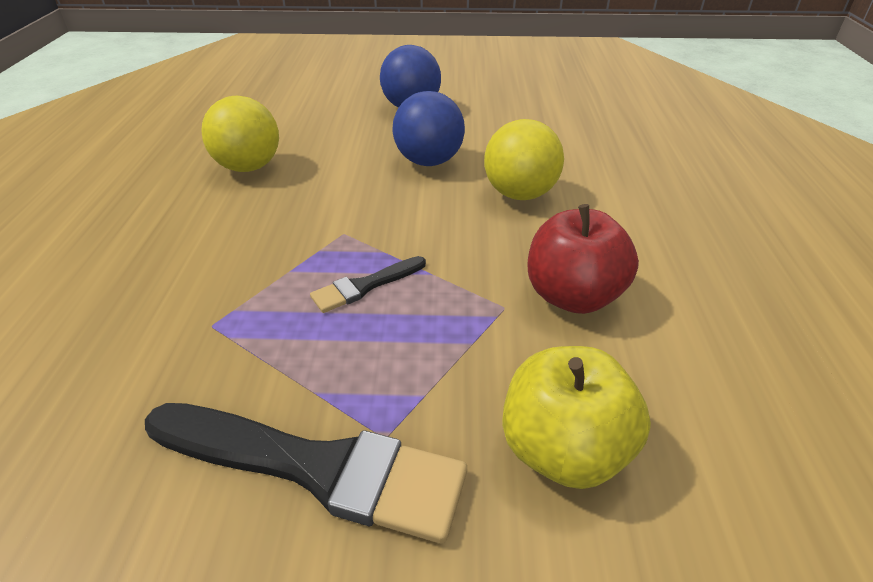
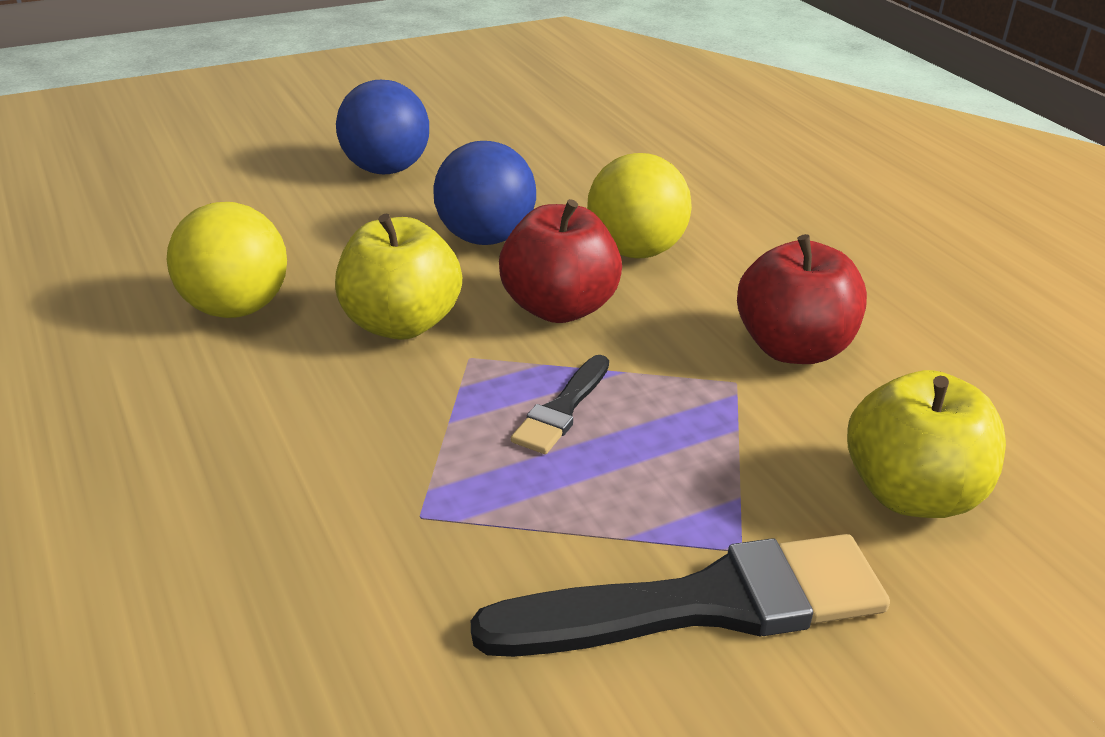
camera: 30 degrees left, 5 degrees down
(325, 201) = (400, 324): none -> yellow apple
(430, 218) = (558, 308): none -> red apple

